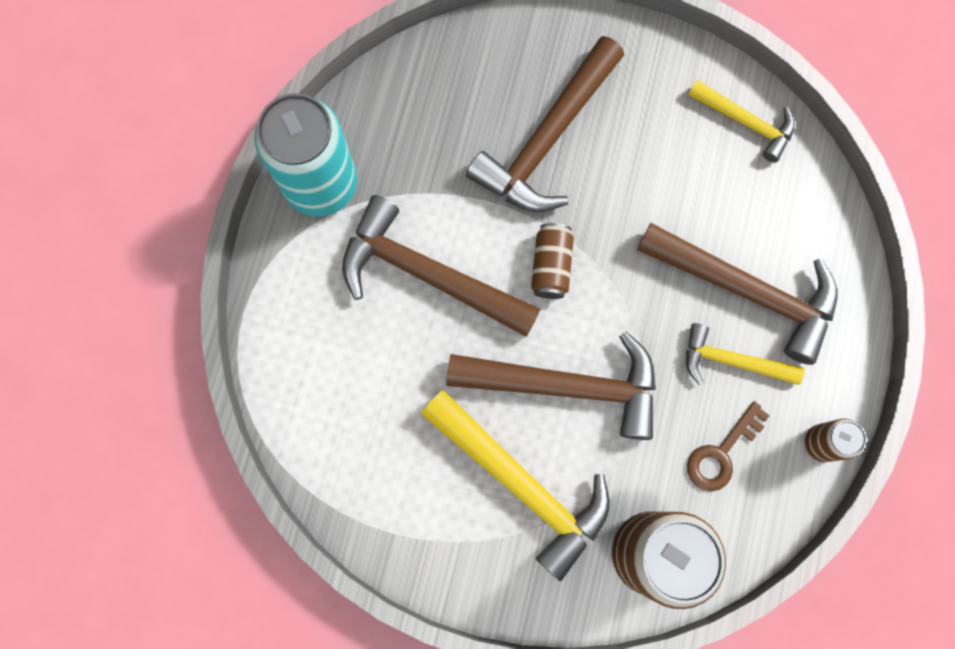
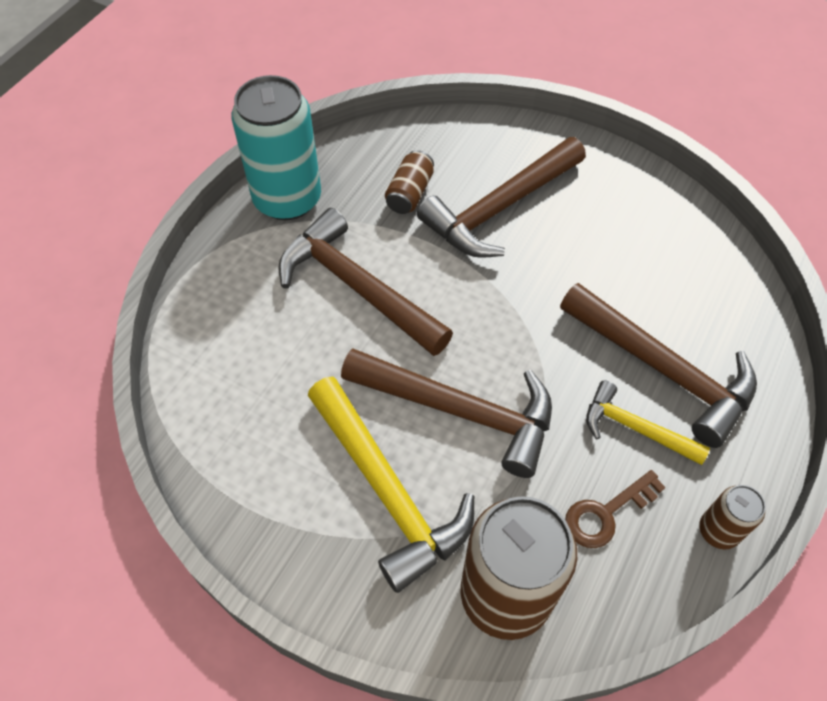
camera: 15 degrees right, 20 degrees down
(551, 266) = (474, 306): brown can -> brown can (410, 193)
(745, 122) = (689, 233): yellow hammer -> none

